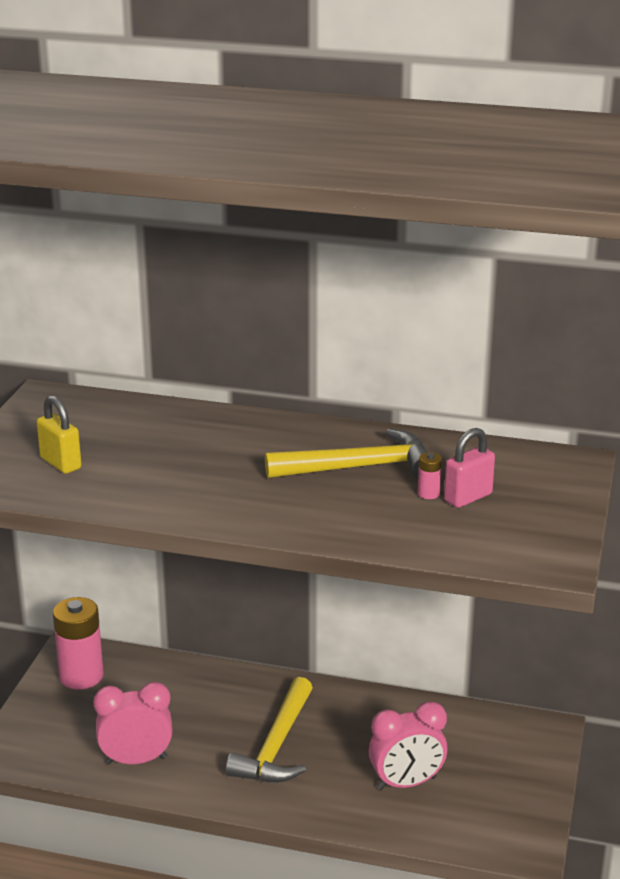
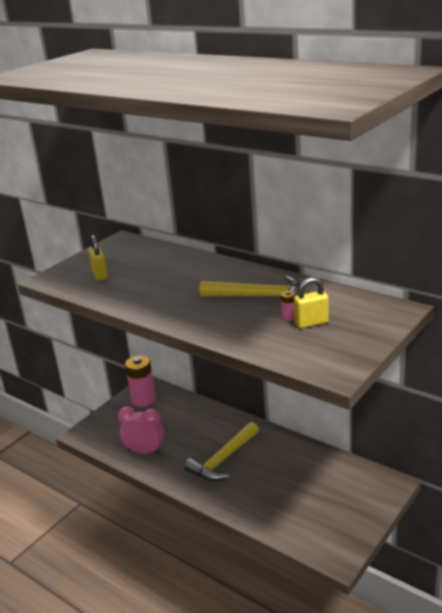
camera: 25 degrees right, 0 degrees up
(406, 783) = (285, 498): pink clock -> none
(468, 497) = (311, 323): pink padlock -> yellow padlock

